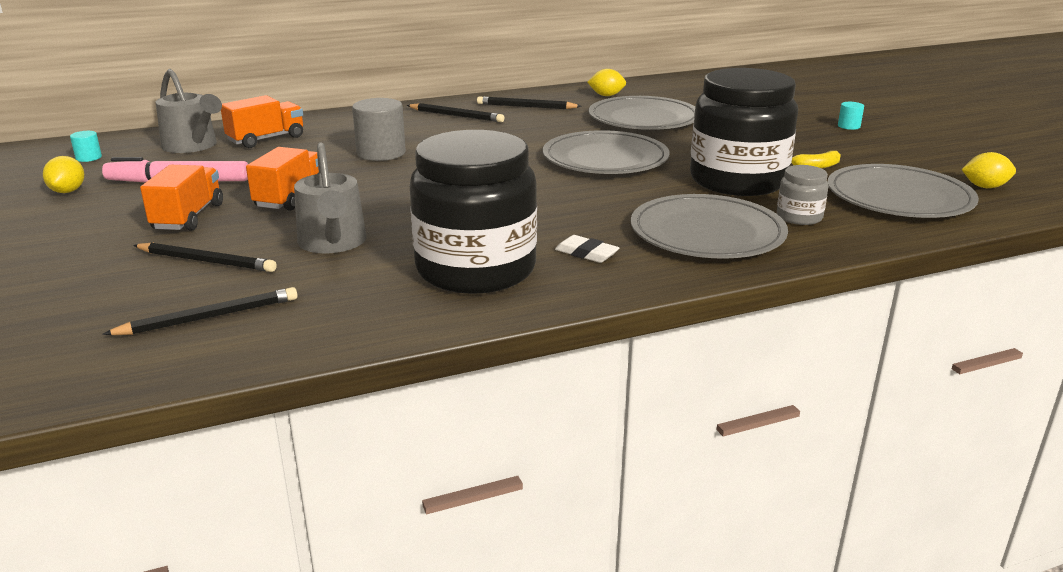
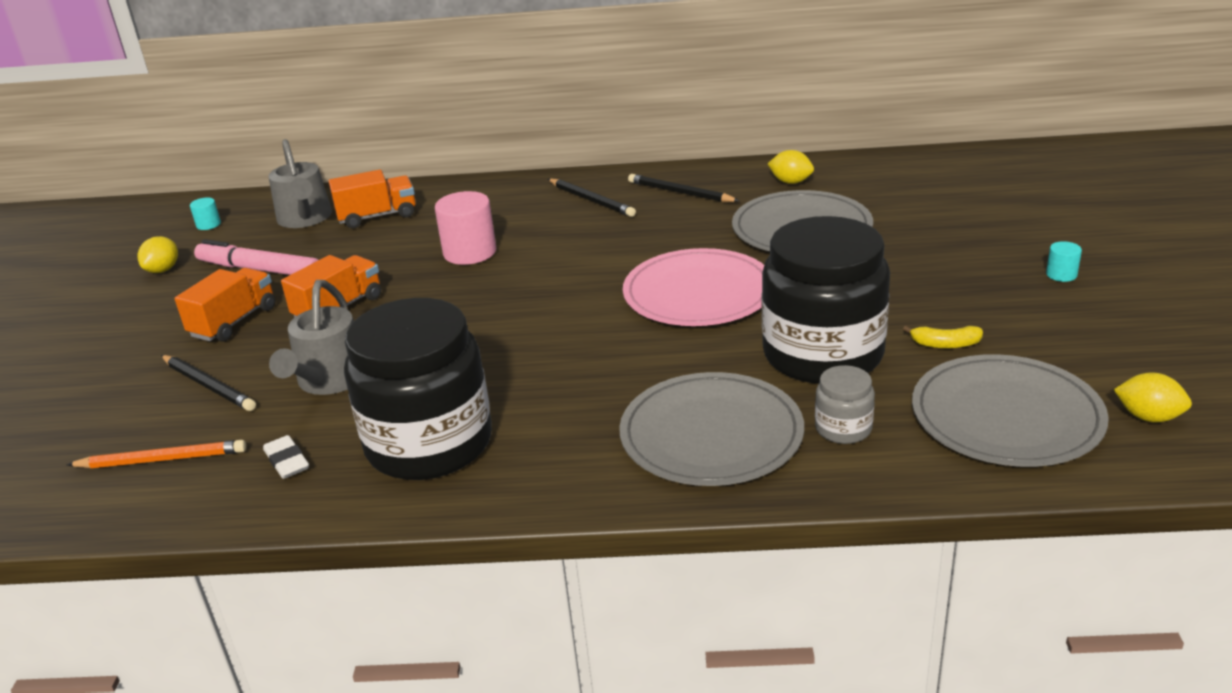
camera: 25 degrees right, 5 degrees up
(209, 317) = (162, 459): black pencil -> orange pencil
(381, 153) = (470, 252): grey cylinder -> pink cylinder
(586, 253) = (555, 442): white eraser -> white eraser (287, 461)
(605, 158) = (698, 293): grey plate -> pink plate

